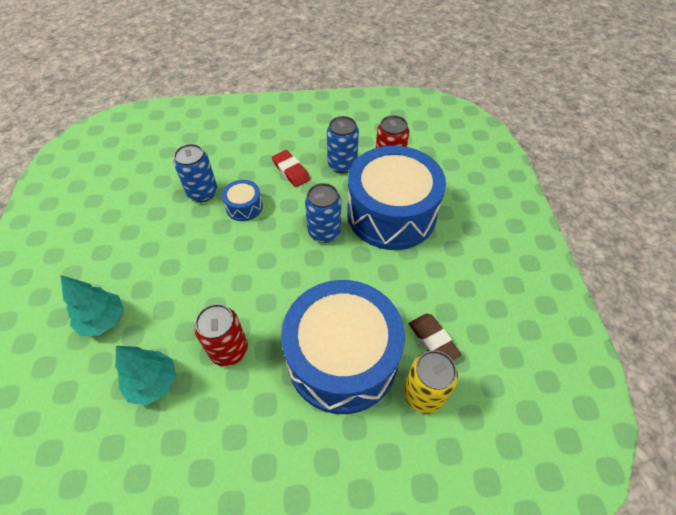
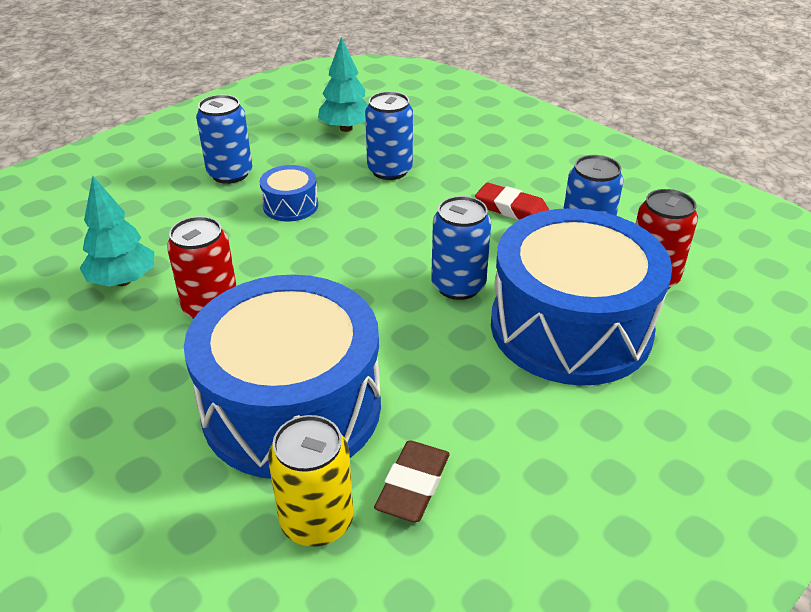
camera: 50 degrees right, 15 degrees down
(103, 320) = (163, 208): turquoise tree -> turquoise tree (346, 128)
(111, 265) = (230, 174): none -> blue can
(244, 207) = (410, 207): blue drum -> blue drum (290, 205)
(291, 171) = (511, 208): red eraser -> red eraser turned 75 degrees counterclockwise

